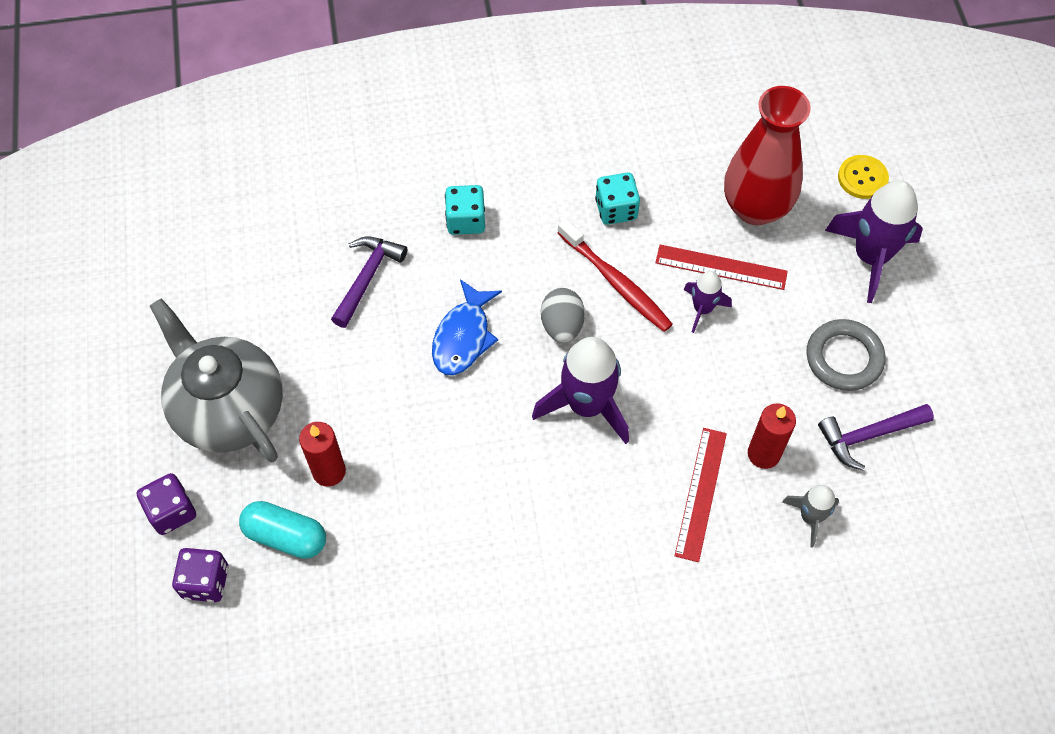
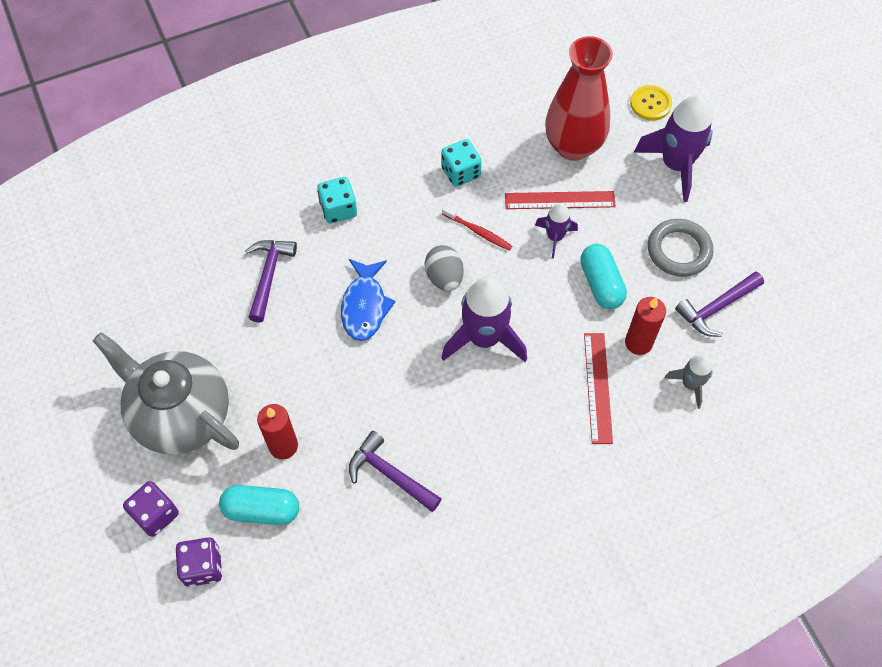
camera: 15 degrees left, 0 degrees up
(436, 532) = (389, 474): none -> purple hammer
(616, 282) = (478, 232): red toothbrush -> red toothbrush, size x0.60
(740, 375) = (601, 284): none -> turquoise capsule

